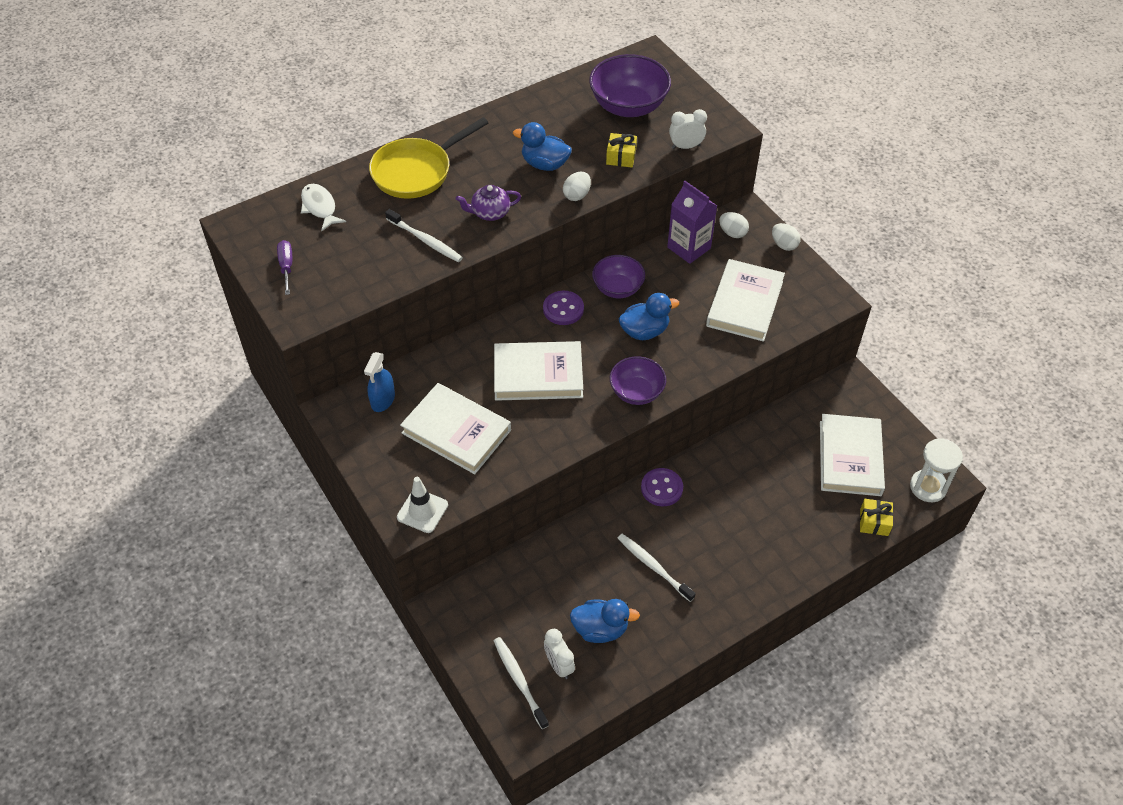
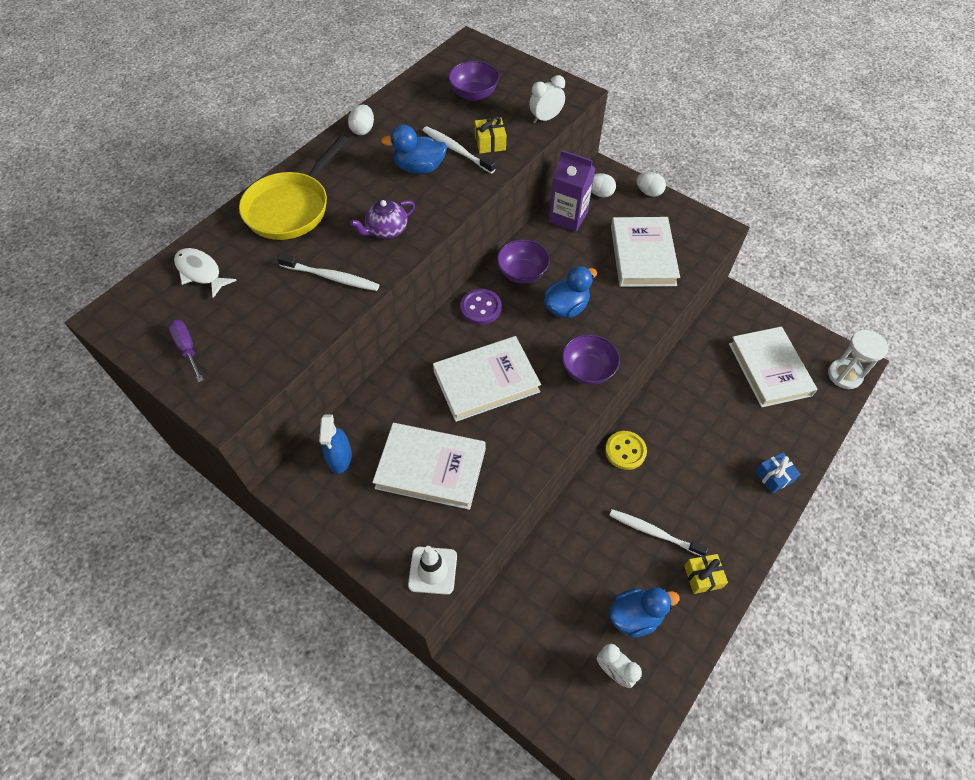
camera: 20 degrees left, 5 degrees up
(519, 680) = (583, 703): white toothbrush -> white toothbrush (456, 150)
(577, 195) = (465, 190): white egg -> white egg (363, 130)
(628, 106) = (474, 94): purple bowl -> purple bowl, size x0.63
(661, 488) = (625, 451): purple button -> yellow button
(799, 556) = (773, 476): none -> blue gift
(874, 522) = (818, 422): yellow gift -> yellow gift (702, 576)

